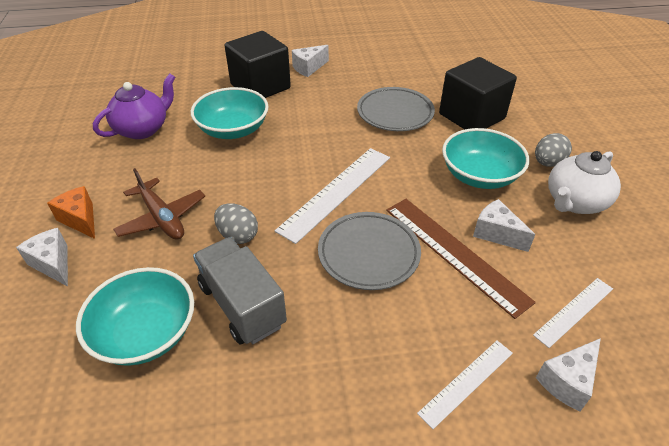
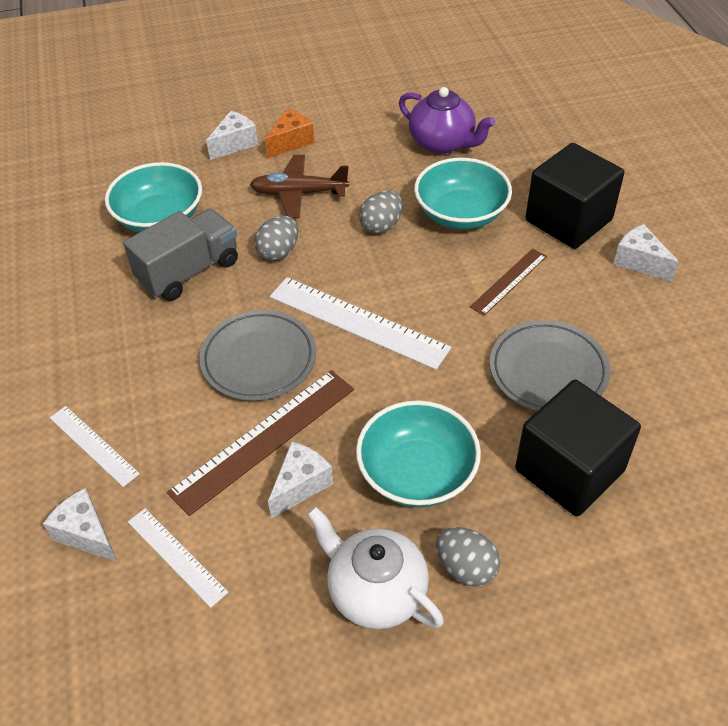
camera: 85 degrees right, 5 degrees up
(162, 218) = (299, 193): brown plane -> brown plane turned 45 degrees clockwise
(229, 171) = (381, 226): none -> grey egg
(311, 117) = (509, 281): none -> brown ruler

